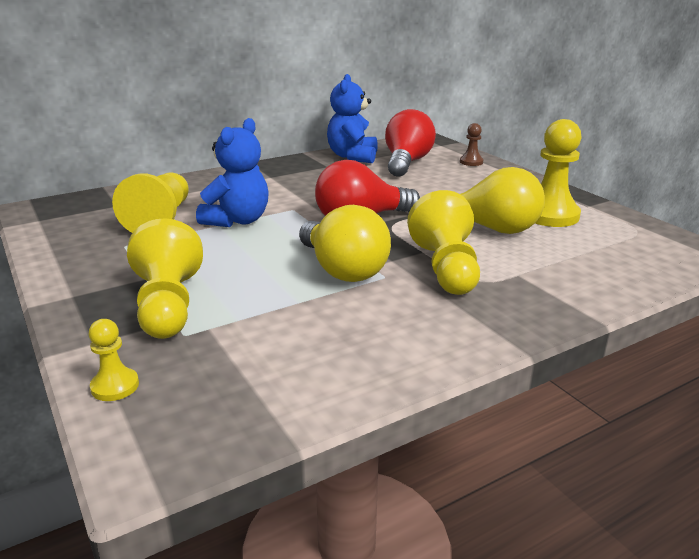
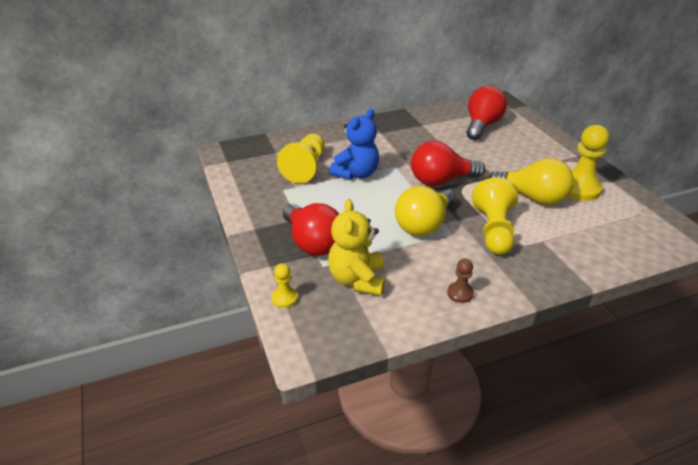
camera: 10 degrees right, 10 degrees up
(168, 306) = (312, 243): yellow pawn -> red light bulb
(242, 348) = (357, 280): none -> yellow teddy bear
(343, 270) = (424, 225): yellow light bulb -> yellow light bulb turned 60 degrees clockwise
(353, 157) = (442, 116): blue teddy bear -> none
(471, 162) = (531, 128): brown pawn -> brown pawn (460, 293)

